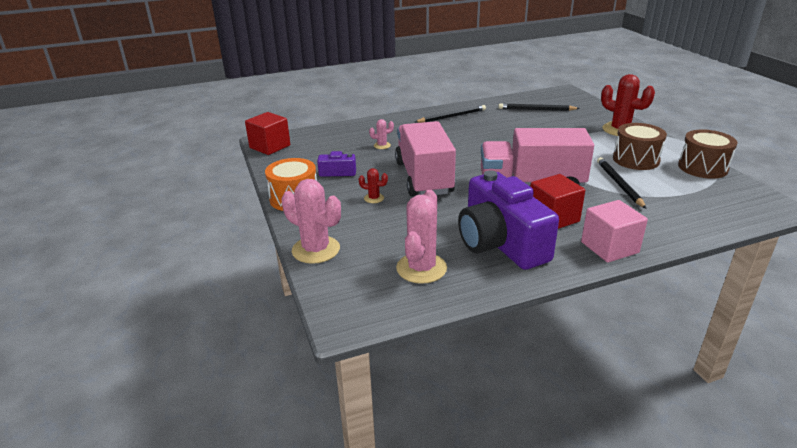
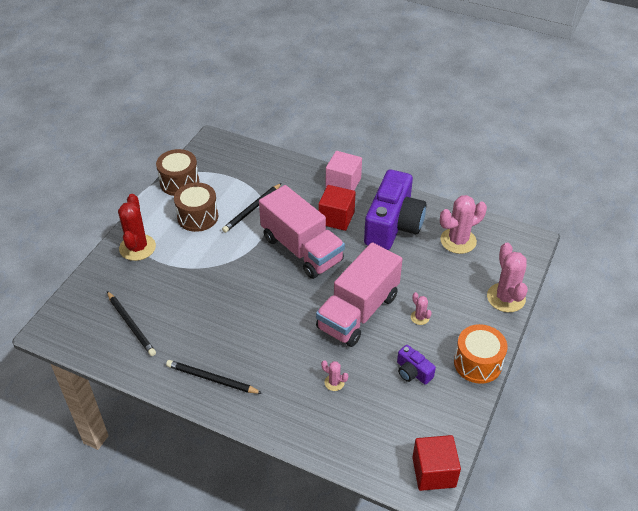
camera: 135 degrees left, 15 degrees up
(374, 198) = (420, 317): red cactus -> pink cactus

